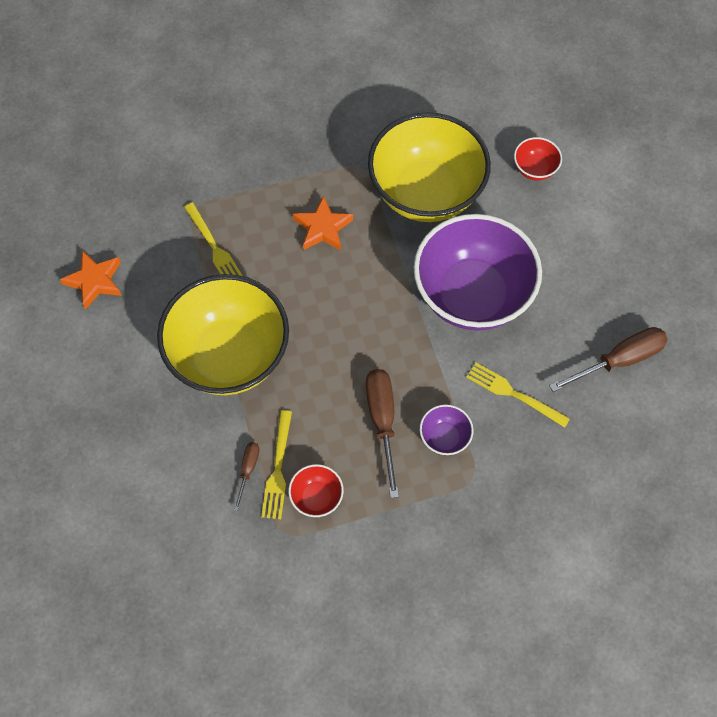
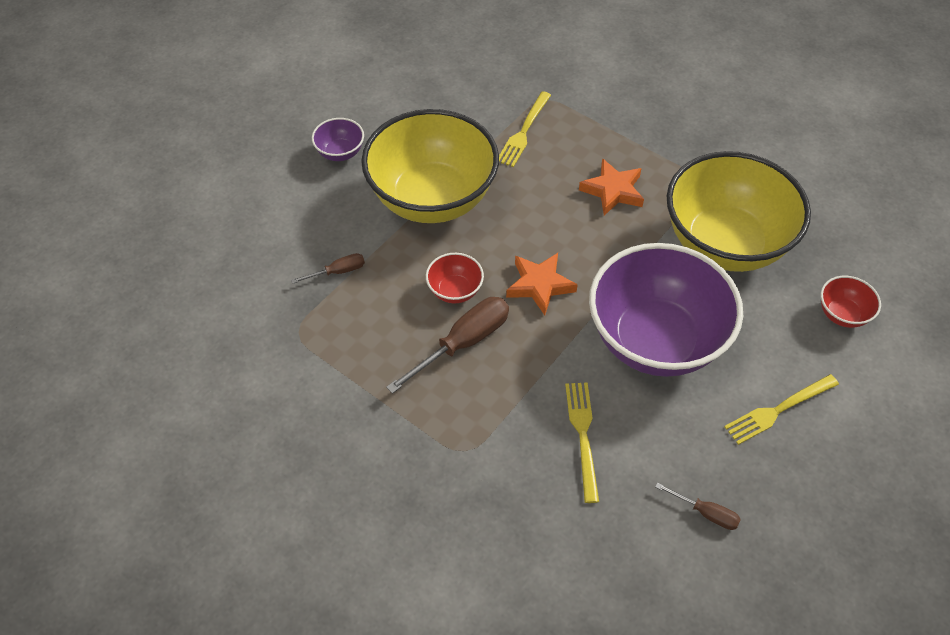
camera: 55 degrees right, 10 degrees down
(95, 281) = (425, 80): orange star -> orange star (539, 285)
(278, 470) = (354, 292): yellow fork -> yellow fork (777, 410)
(316, 497) = (349, 336): red bowl -> red bowl (455, 291)
(444, 437) = (487, 402): purple bowl -> purple bowl (340, 153)
(619, 360) = (705, 513): brown screwdriver -> brown screwdriver, size x0.53

